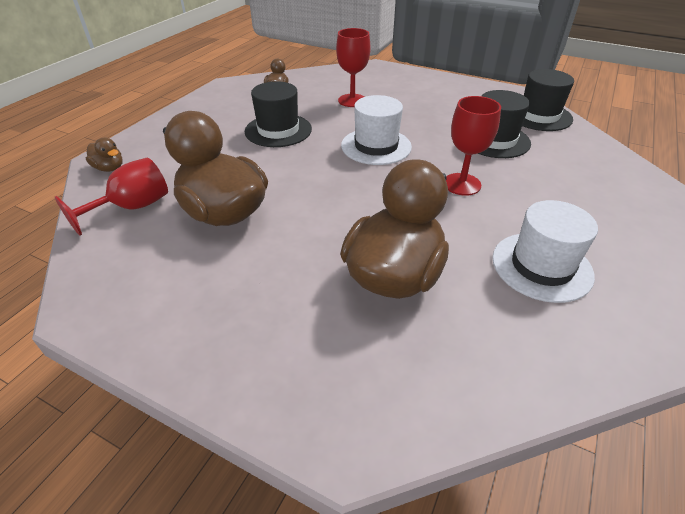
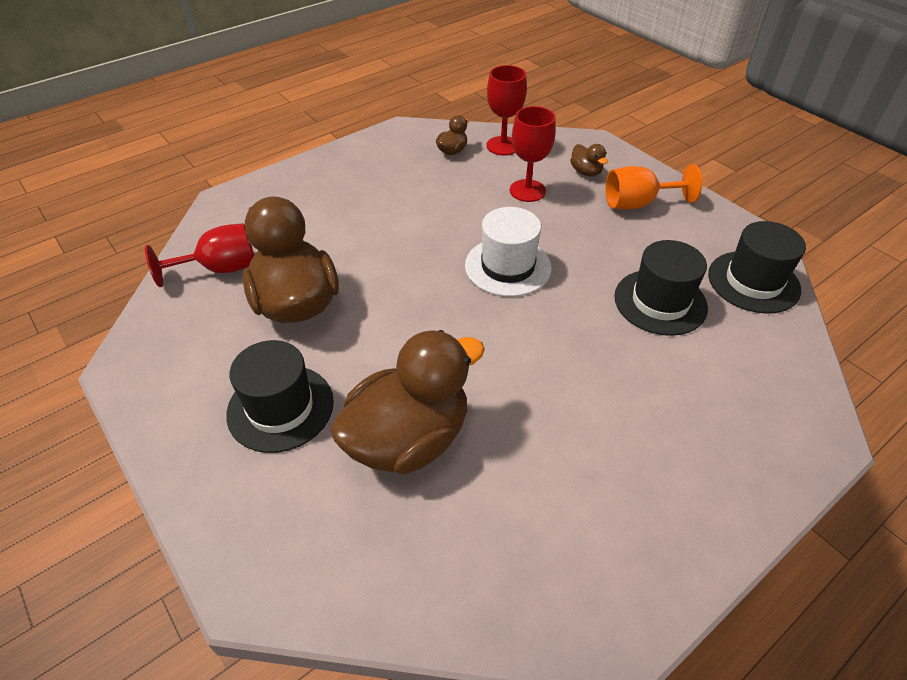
camera: 25 degrees right, 5 degrees up
(109, 168) = (226, 213): brown duck -> brown duck (586, 172)
(278, 130) = (415, 212): black hat -> black hat (280, 407)
(432, 92) = (637, 204): none -> orange goblet
(462, 184) = (568, 352): red goblet -> red goblet (503, 146)
(541, 266) = (574, 491): white hat -> none

